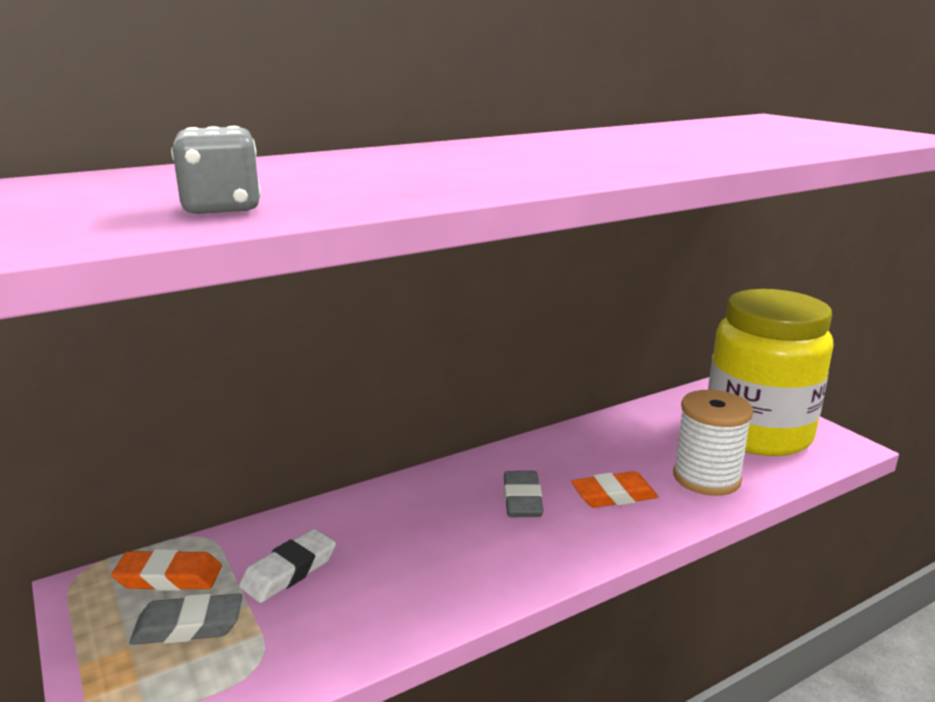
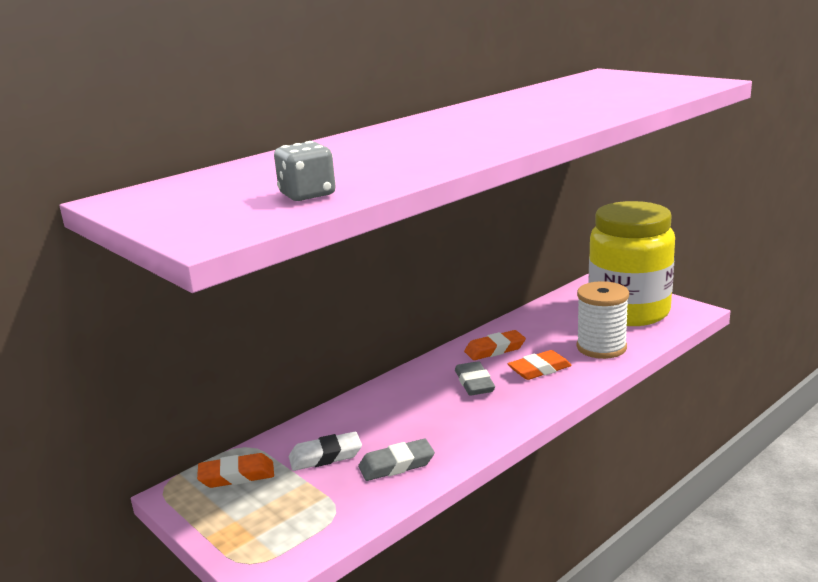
camera: 10 degrees left, 0 degrees up
(188, 626) = (271, 501): grey eraser -> grey eraser (396, 465)
(289, 571) = (325, 456): white eraser -> white eraser turned 45 degrees clockwise
(566, 457) = (495, 349): none -> orange eraser

